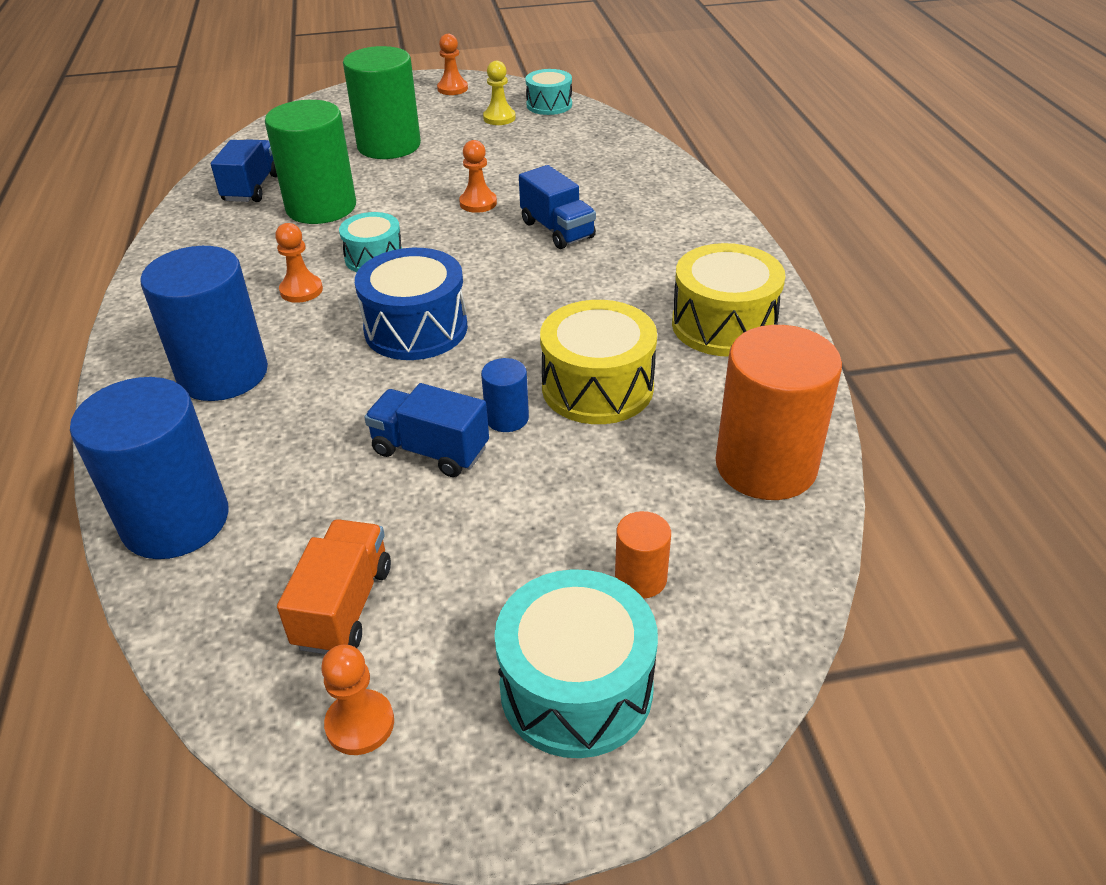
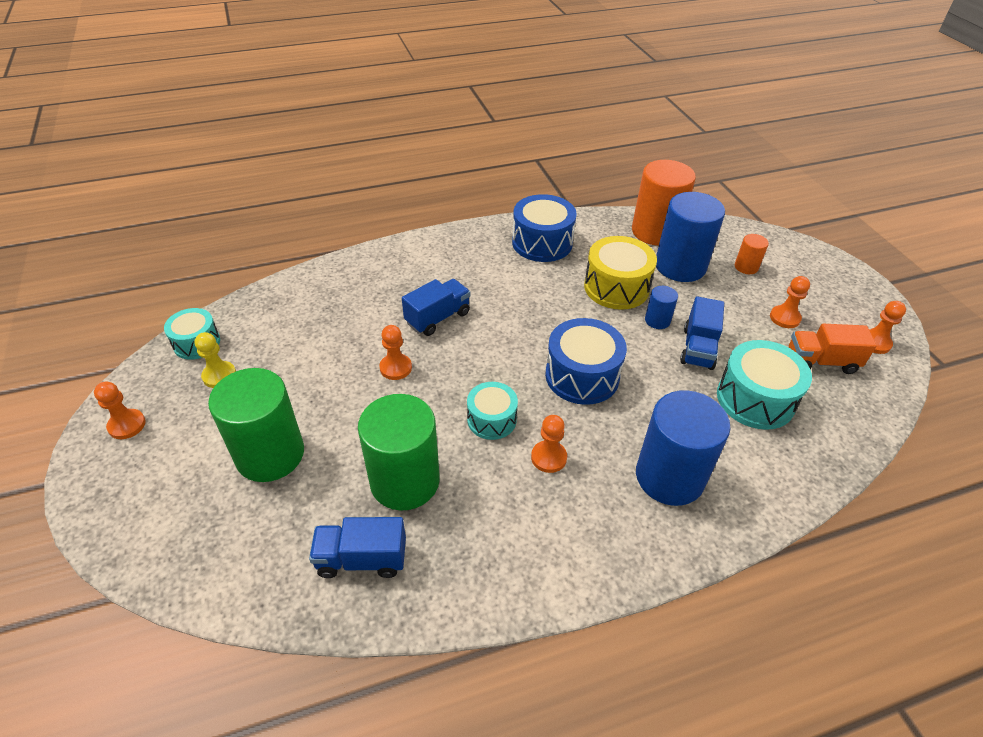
camera: 100 degrees left, 5 degrees up
(176, 521) = (811, 453): blue cylinder -> blue cylinder (680, 266)
(472, 591) = (784, 318): none -> orange pawn
(576, 688) = (813, 282): turquoise drum -> turquoise drum (755, 399)
(723, 325) = (542, 243): yellow drum -> blue drum

